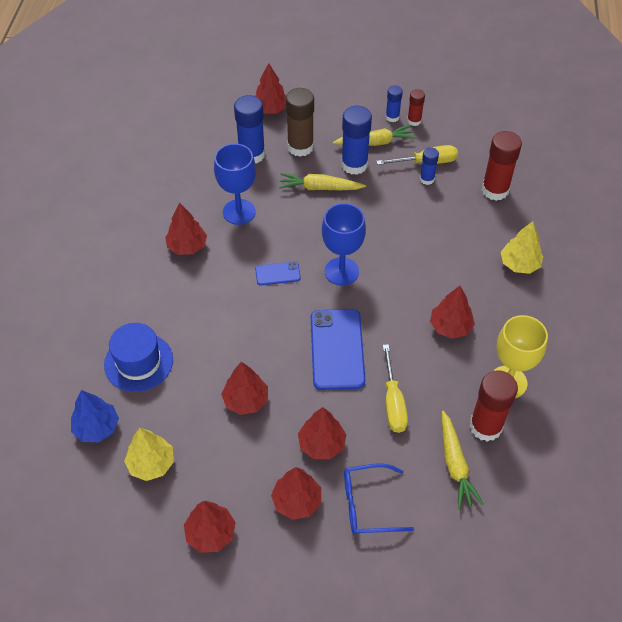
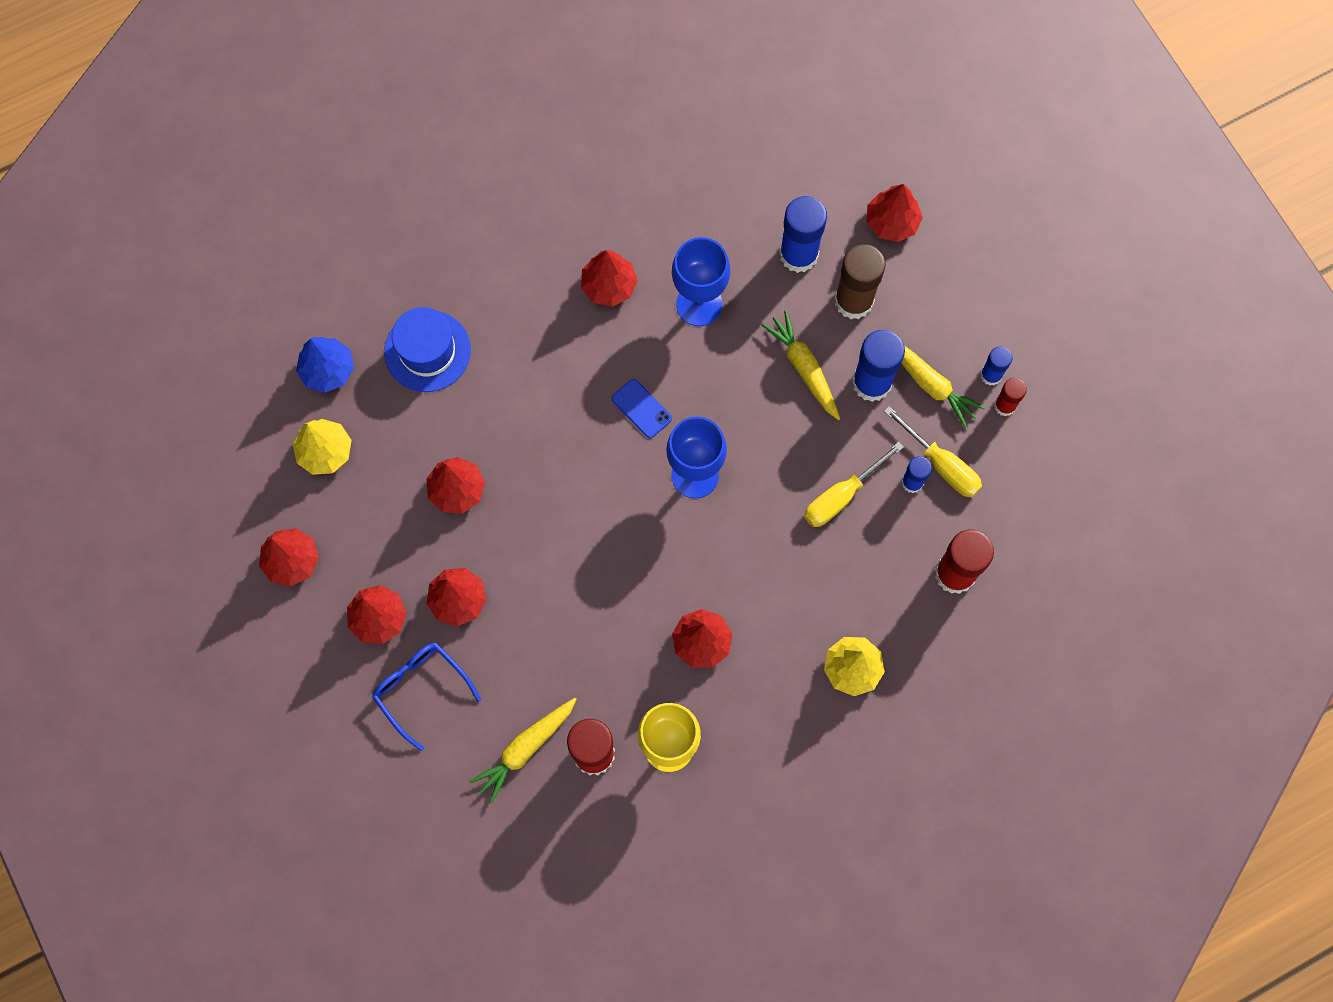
camera: 55 degrees right, 20 degrees up
(337, 349) = (584, 539): blue phone -> none
(393, 402) = (558, 640): yellow screwdriver -> yellow screwdriver (841, 496)

